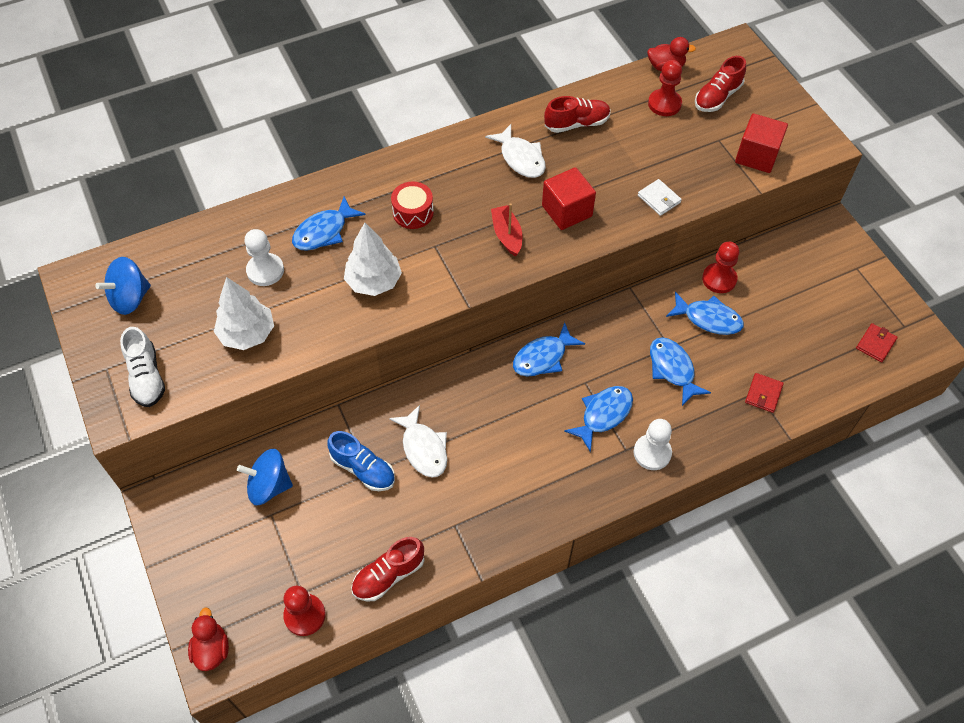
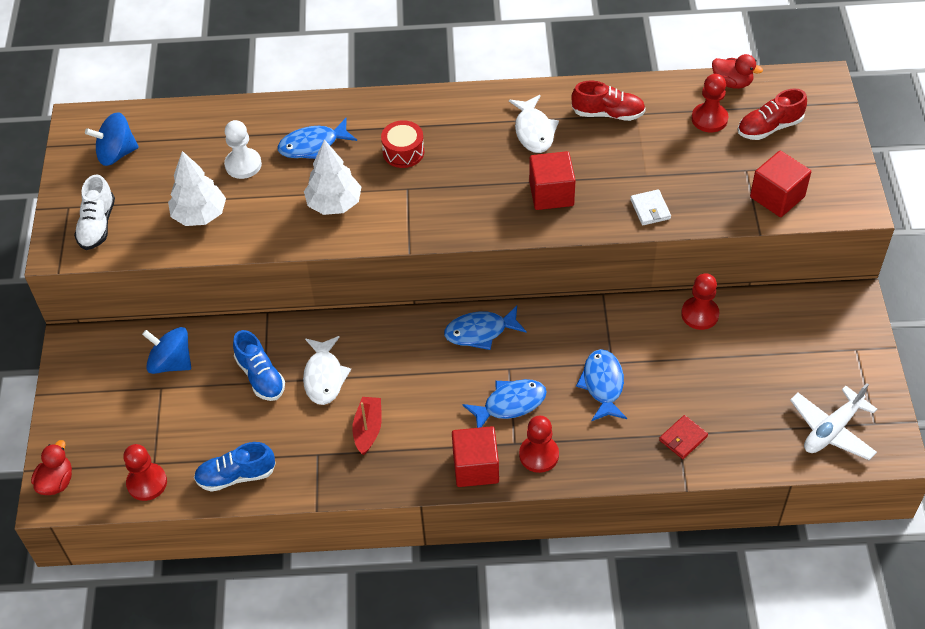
camera: 25 degrees right, 5 degrees down
(388, 575) = (236, 476): red shoe -> blue shoe
(507, 235) = (480, 199): red boat -> red boat (368, 429)
(604, 484) = (475, 467): none -> red cube
(652, 453) = (539, 455): white pawn -> red pawn
(708, 319) = (666, 349): blue fish -> none
(875, 344) = (832, 430): red wallet -> white plane

